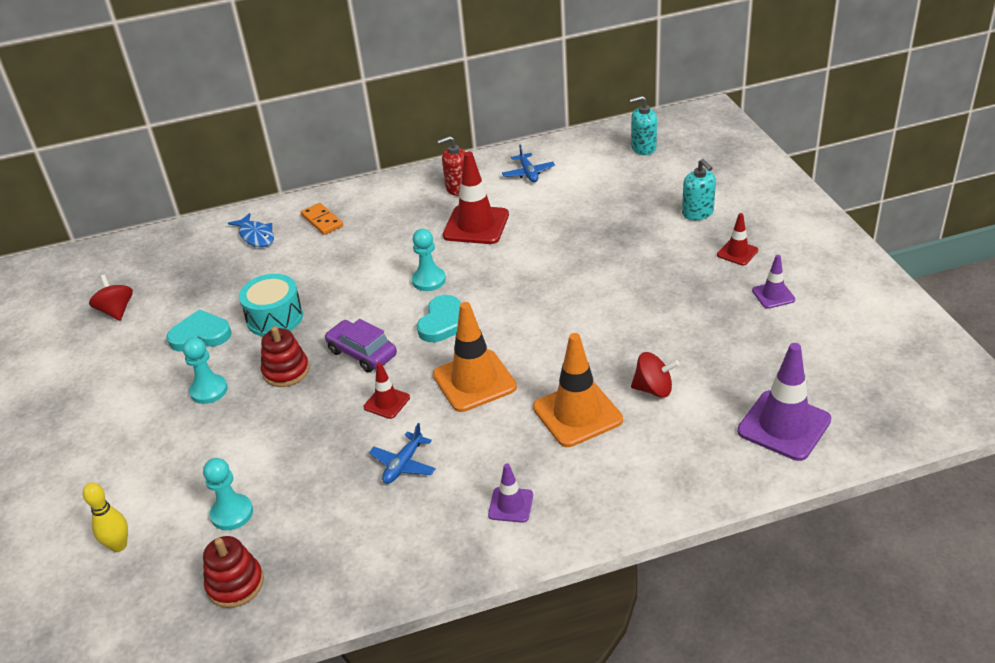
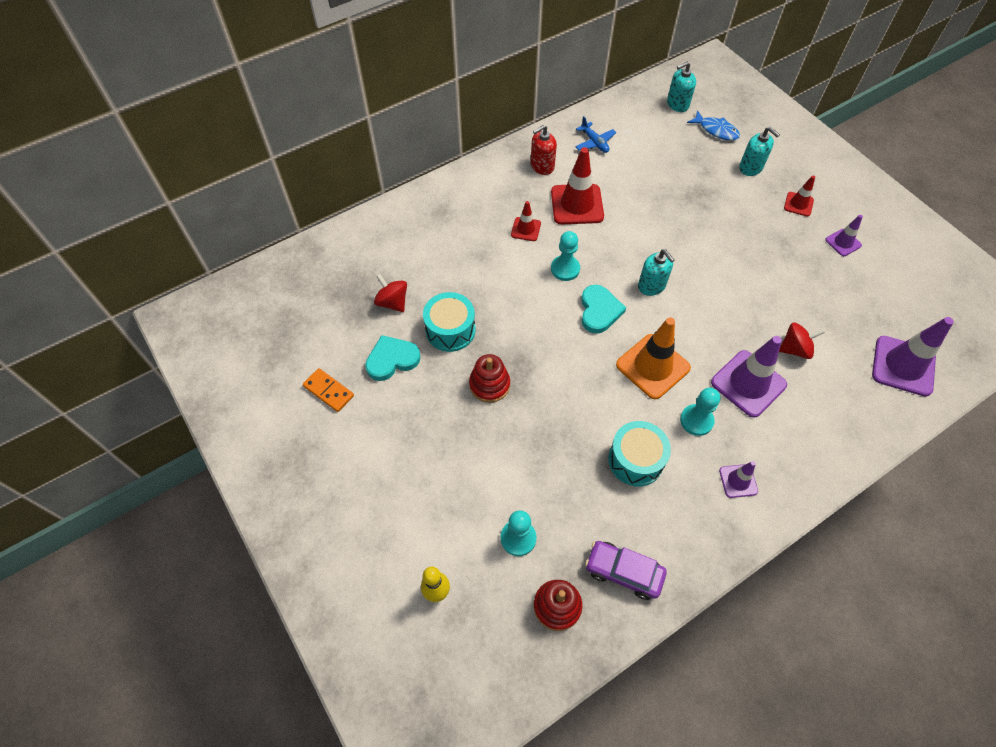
camera: 20 degrees left, 20 degrees up
(116, 311) = (298, 346): red spinning top -> red spinning top (392, 302)
(209, 390) = (431, 417): turquoise pawn -> turquoise pawn (696, 420)
(256, 236) = (386, 243): blue fish -> blue fish (716, 130)
(322, 221) = (439, 218): orange domino -> orange domino (329, 391)
(362, 353) = (546, 354): purple car -> purple car (623, 572)
(387, 402) = (591, 401): red traffic cone -> red traffic cone (526, 229)
(403, 464) = (635, 460): blue plane -> turquoise drum
(517, 307) = (651, 286): none -> turquoise soap dispenser
(577, 414) = (748, 383): orange traffic cone -> purple traffic cone

